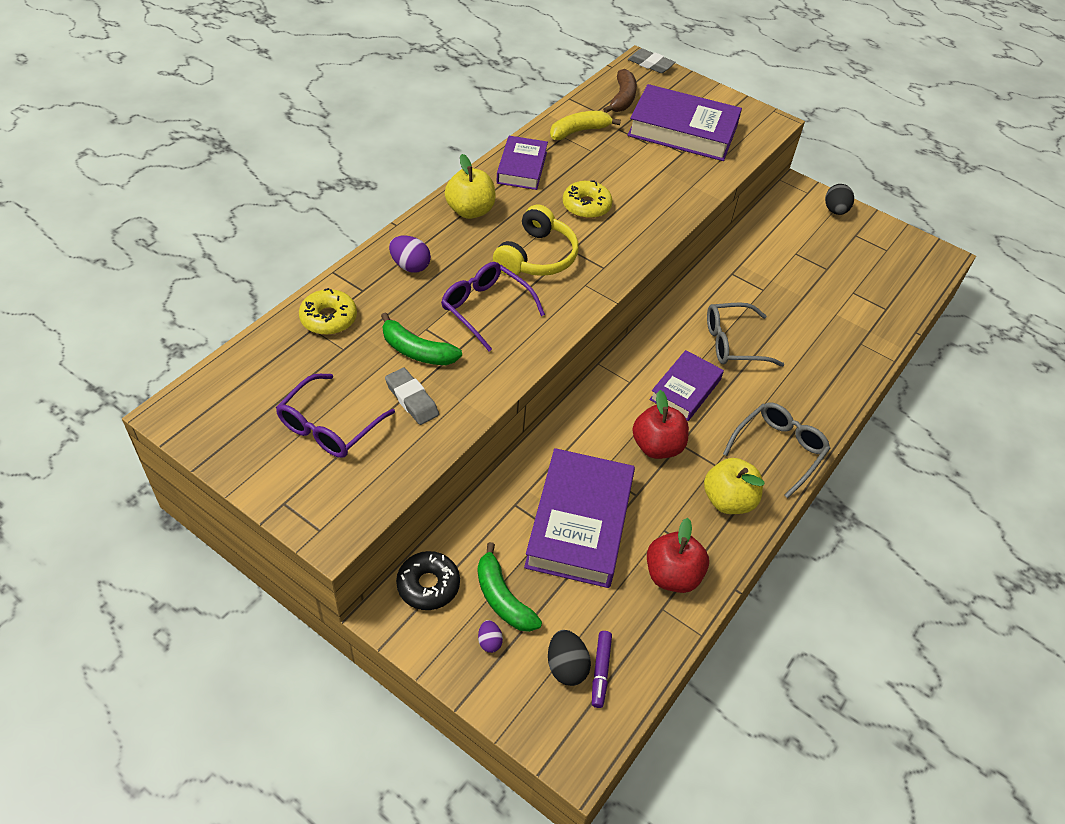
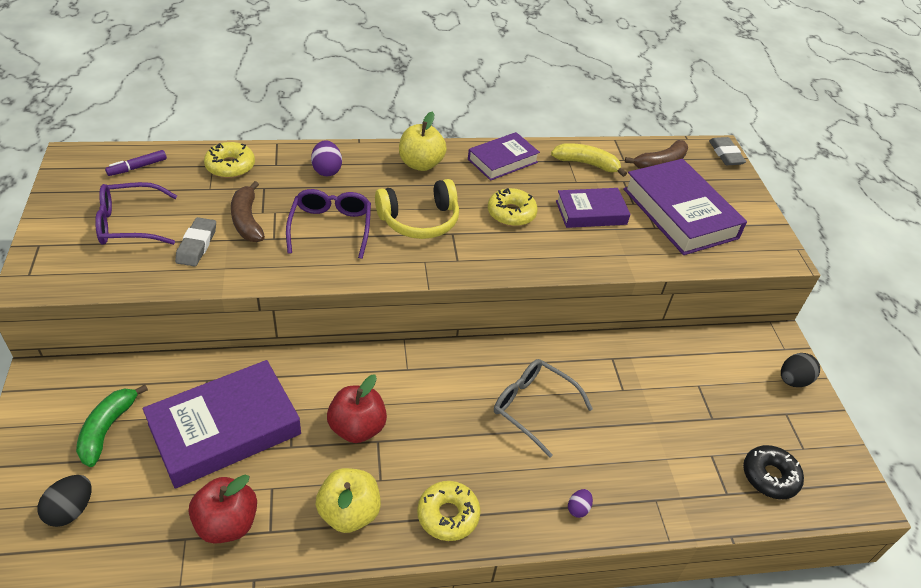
camera: 45 degrees right, 5 degrees down
(417, 351) = (247, 220): green banana -> brown banana
(428, 585) = (84, 380): black donut -> black donut (770, 476)
(489, 642) = (58, 448): purple egg -> purple egg (578, 508)
(600, 671) = (83, 536): purple marker -> purple marker (137, 167)
(685, 389) = (441, 408): purple book -> purple book (591, 213)
(778, 450) = (448, 515): grey glasses -> yellow donut

